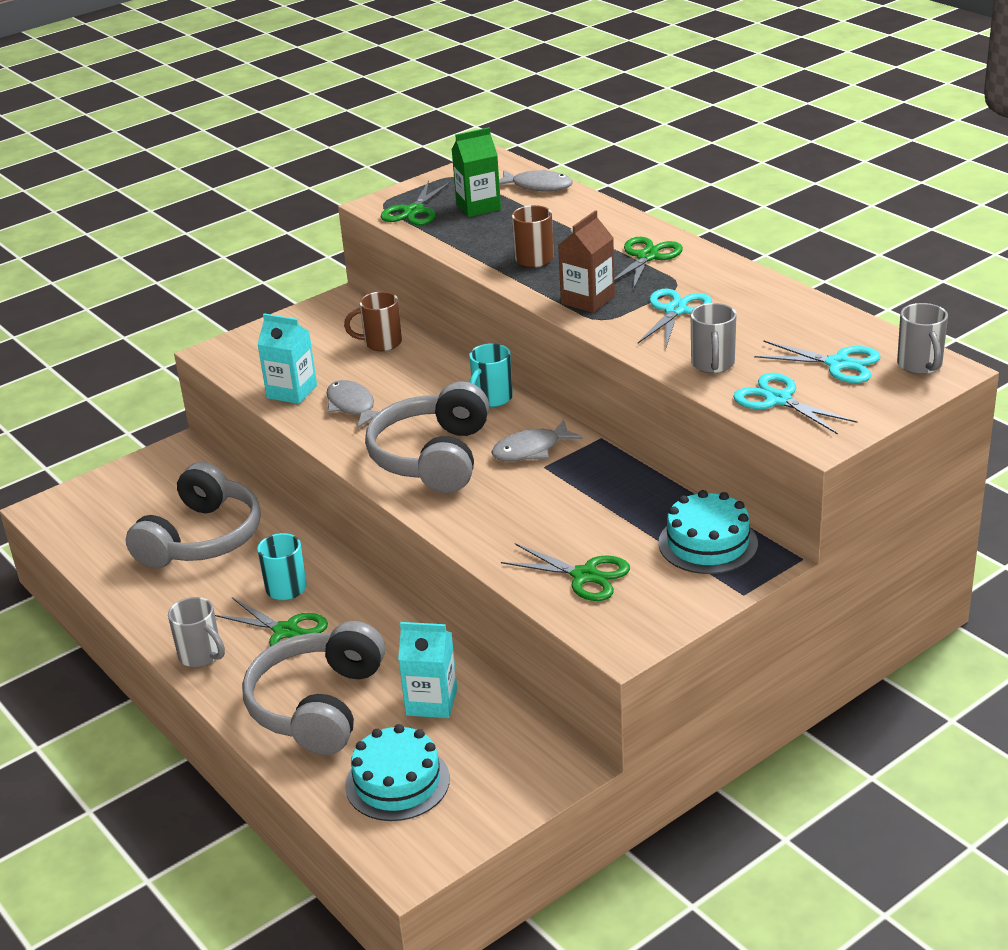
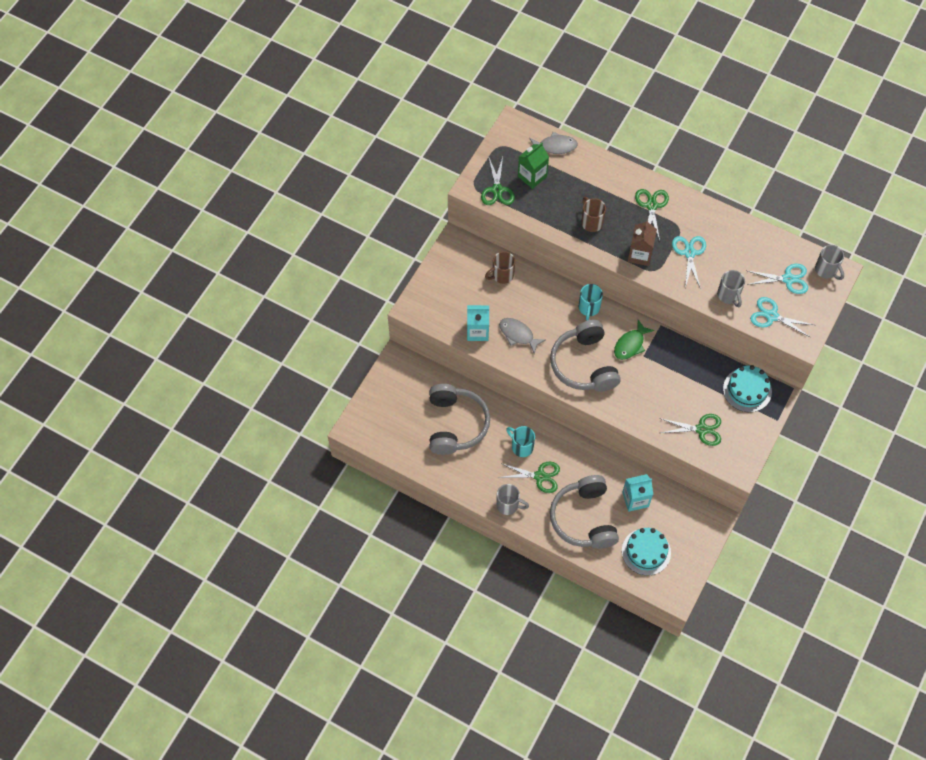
camera: 25 degrees left, 30 degrees up
(531, 450) = (630, 344): grey fish -> green fish

